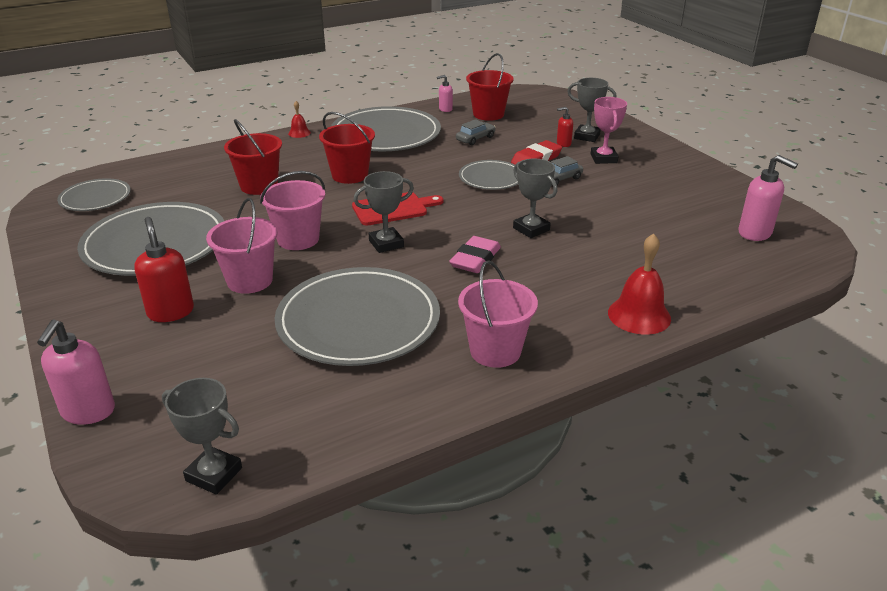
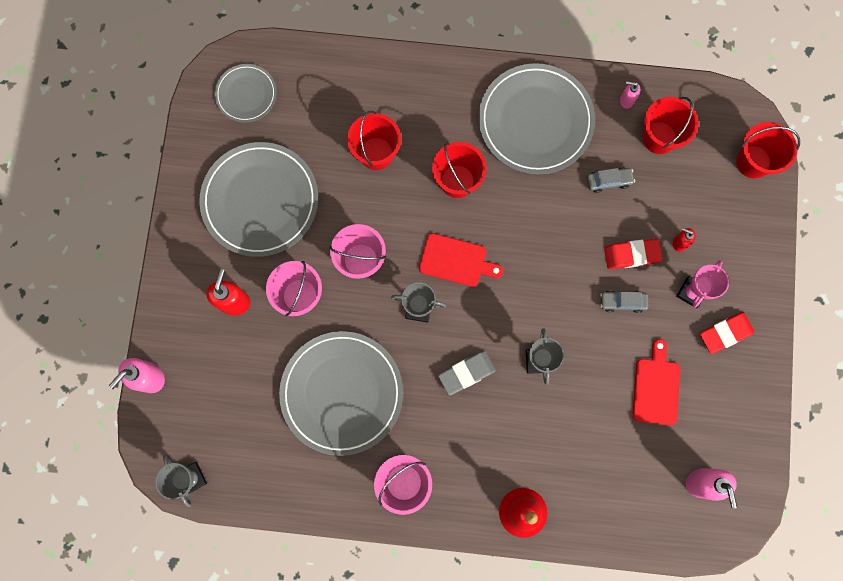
camera: 35 degrees right, 45 degrees up
(299, 133) = (462, 68): red bell -> none
(475, 259) = (466, 373): pink eraser -> grey eraser
(491, 178) = (567, 262): grey plate -> none
(565, 103) = (753, 162): none -> red bucket
(587, 136) = (713, 242): grey trophy -> none
(645, 205) = (656, 388): none -> red cutting board
(654, 165) = (725, 333): none -> red eraser

